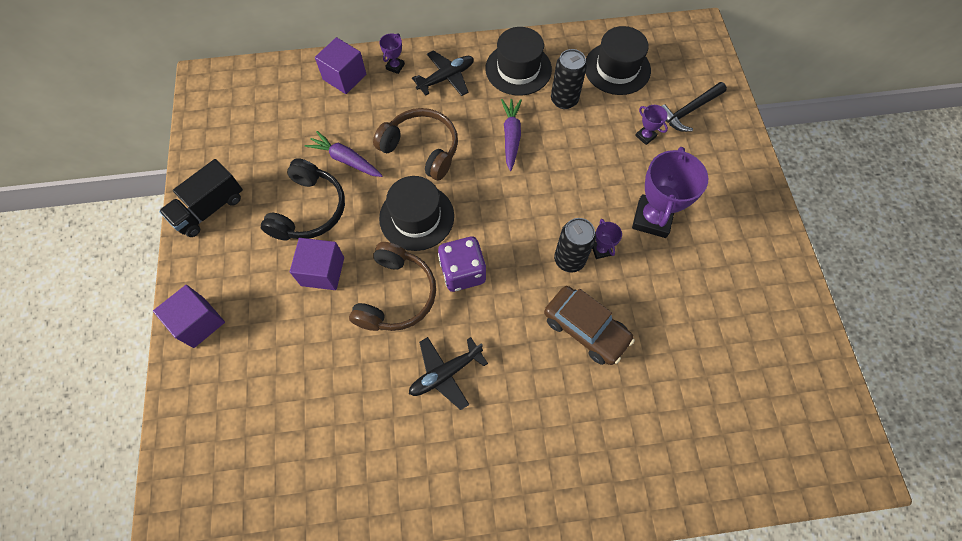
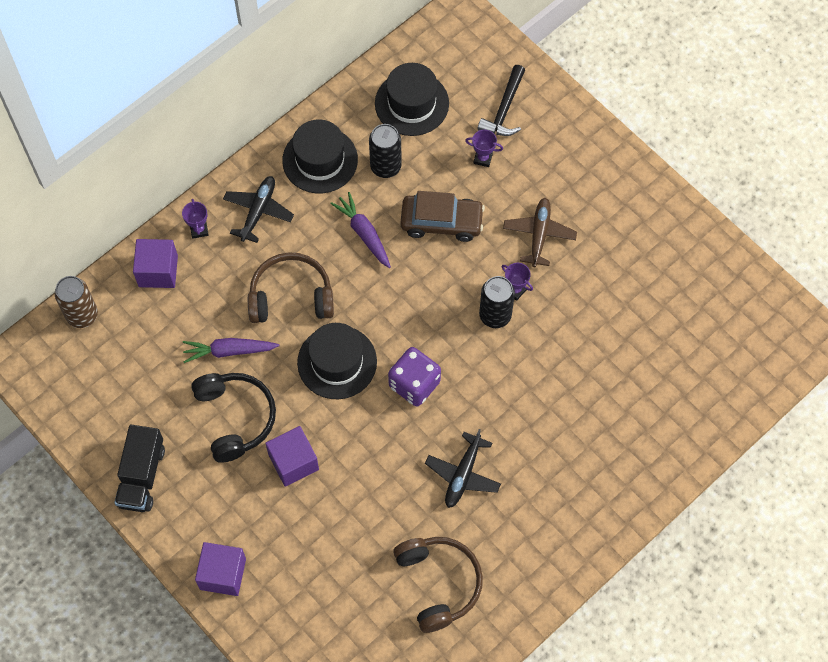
camera: 35 degrees left, 0 degrees up
(270, 75) = (82, 315): none -> brown can
(396, 295) = (374, 440): brown headphones -> brown headphones (439, 583)
(586, 329) = (548, 365): brown car -> brown car (441, 222)
(652, 219) = (539, 234): purple trophy -> brown plane

